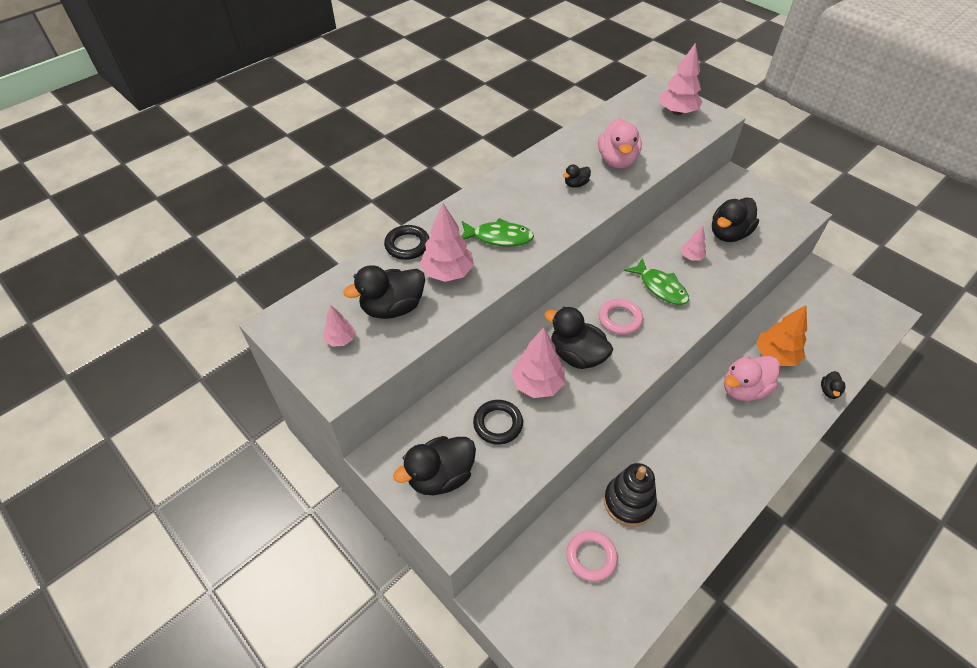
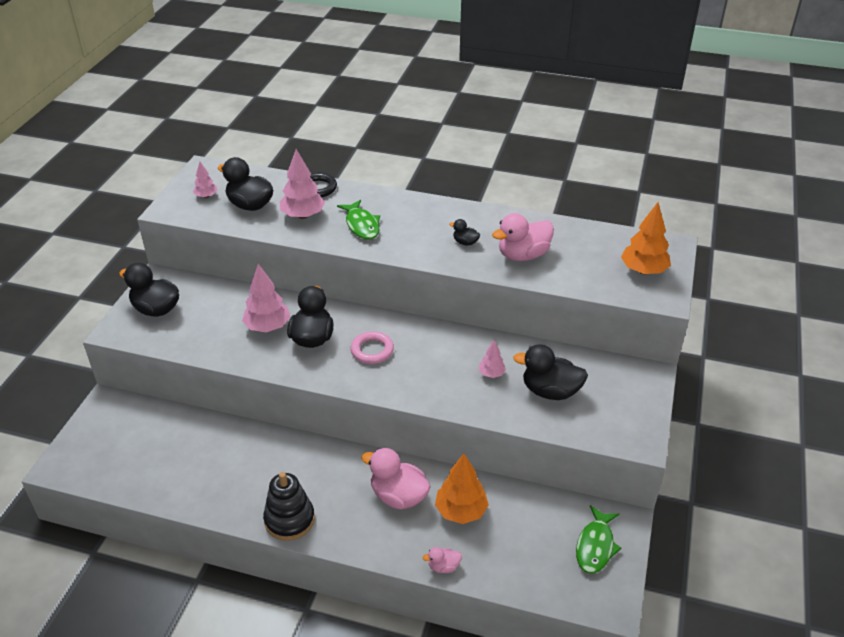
camera: 60 degrees right, 10 degrees down
(498, 424) = (217, 320): black ring -> none
(591, 557) = (163, 444): pink ring -> none
(629, 502) = (224, 451): black stacking toy -> black stacking toy (289, 520)
(660, 287) = (432, 364): green fish -> green fish (595, 546)
(677, 112) = (643, 270): pink tree -> orange tree
(829, 391) = (443, 567): black duck -> pink duck

